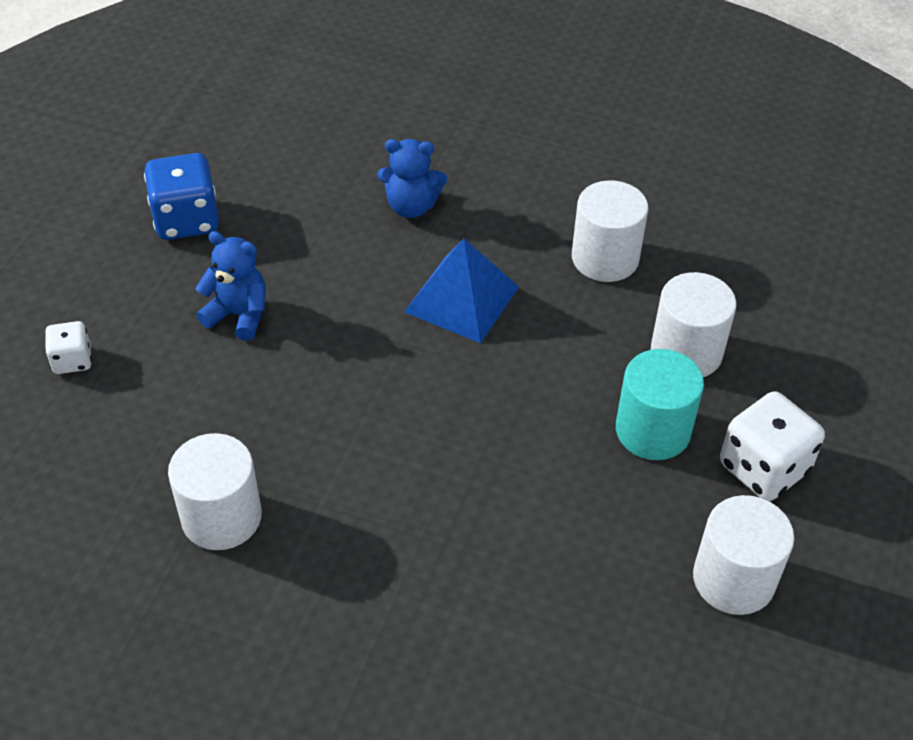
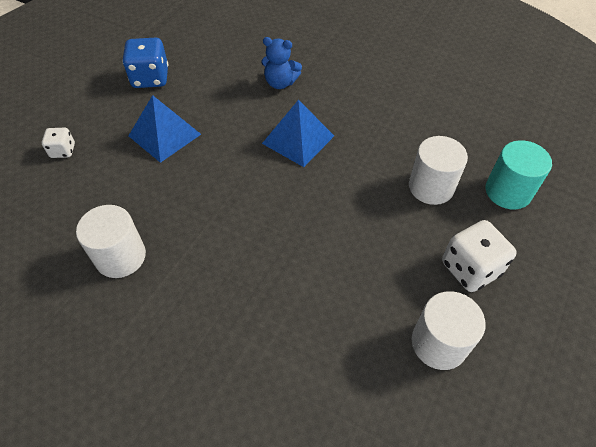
camera: 10 degrees right, 5 degrees up
(238, 315) = (165, 135): blue teddy bear -> blue pyramid
(605, 258) = (390, 124): white cylinder -> none
(653, 430) = (401, 234): turquoise cylinder -> turquoise cylinder (508, 191)

